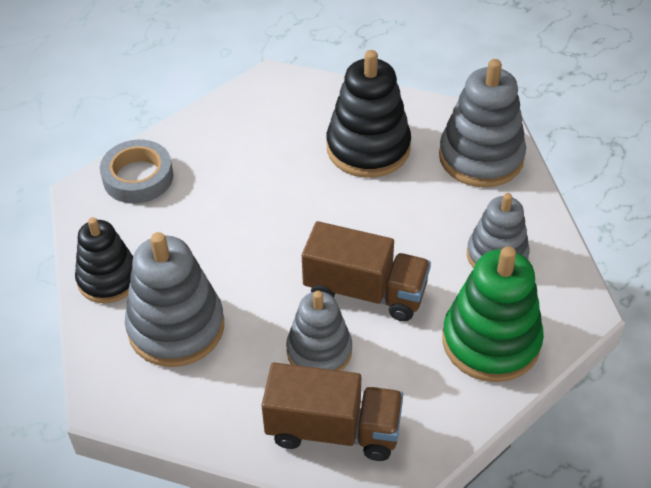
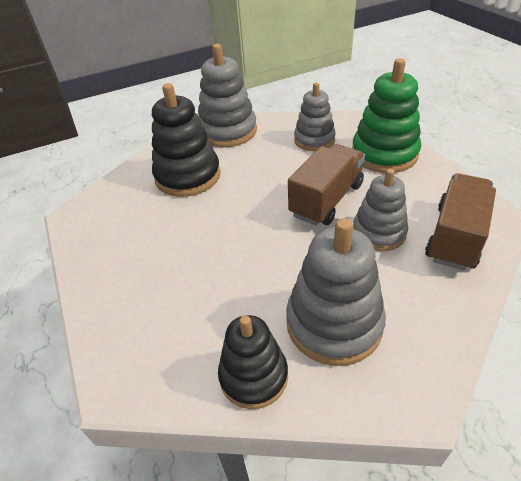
camera: 70 degrees left, 5 degrees down
(138, 177) = (125, 330): grey tape -> none

